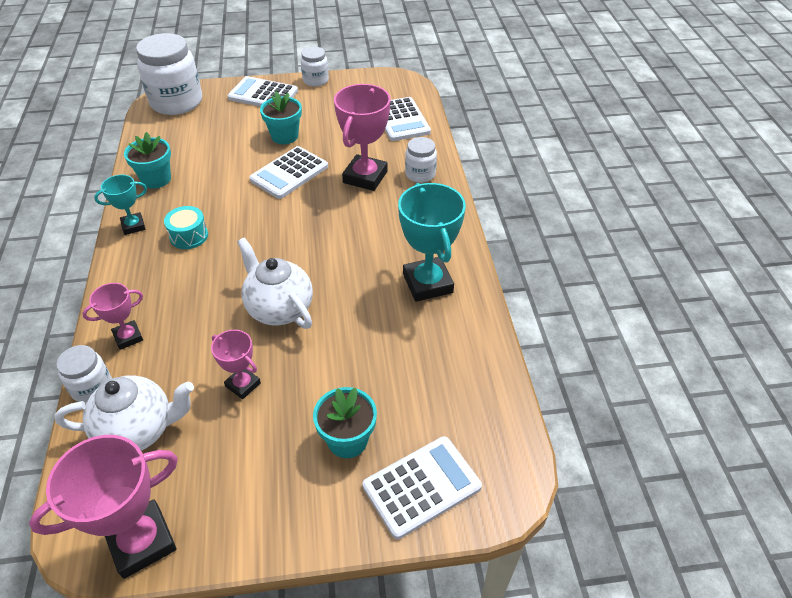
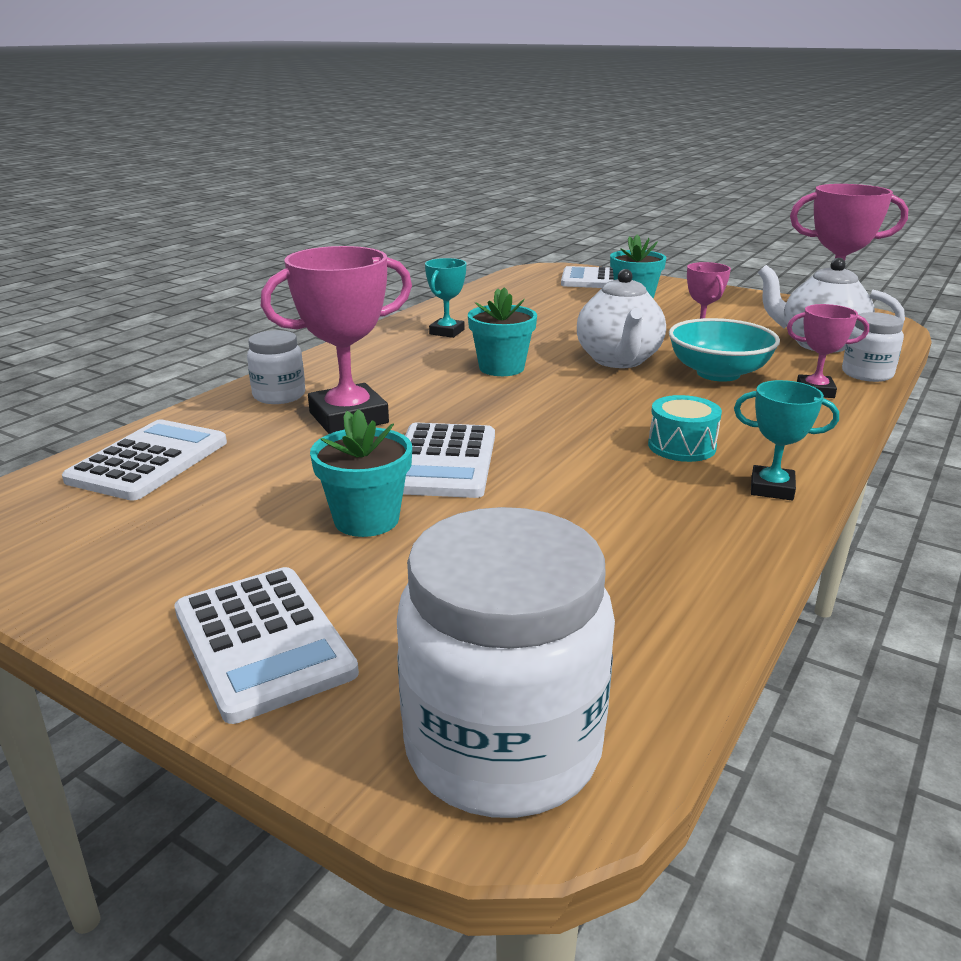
camera: 140 degrees left, 20 degrees down
(156, 179) = (692, 545): turquoise flower pot -> turquoise flower pot (501, 368)
(202, 327) = (718, 373): none -> turquoise bowl
(289, 173) = (444, 462): white calculator -> white calculator turned 105 degrees clockwise
(315, 80) = (96, 618): white jar -> none
(427, 283) = (446, 332): turquoise trophy -> turquoise trophy, size x0.55

